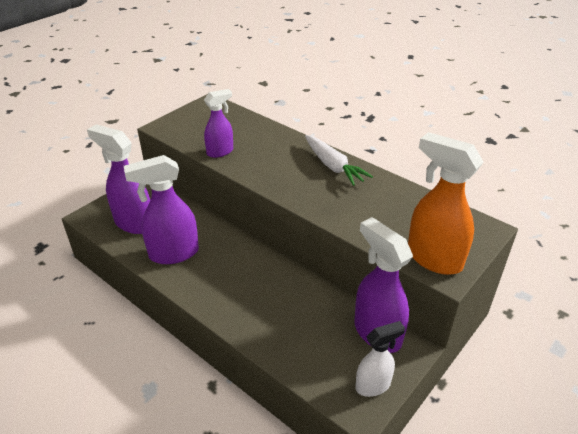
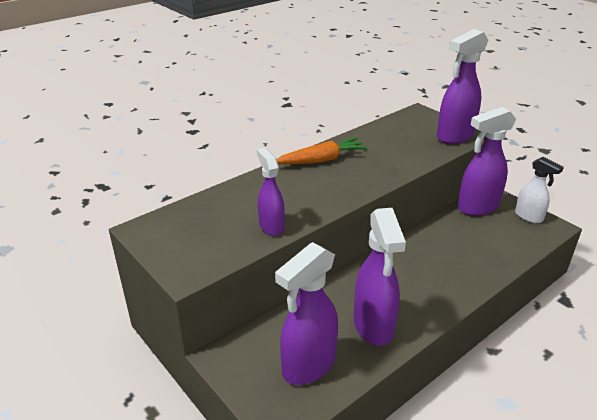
camera: 80 degrees left, 5 degrees down
(333, 166) = (322, 160): white carrot -> orange carrot
(373, 385) = (529, 217): white spray bottle -> white spray bottle turned 150 degrees clockwise
(433, 258) = (454, 136): orange spray bottle -> purple spray bottle

